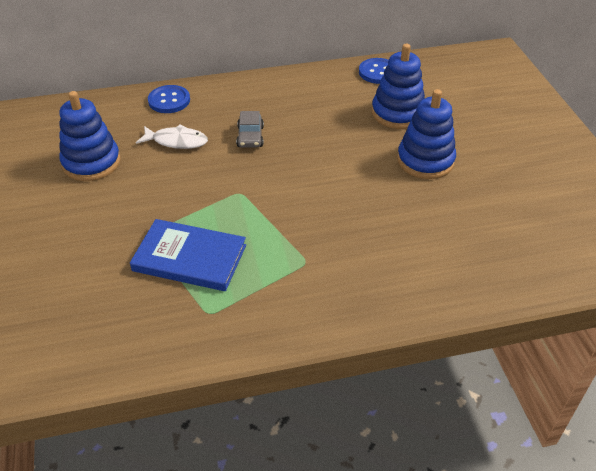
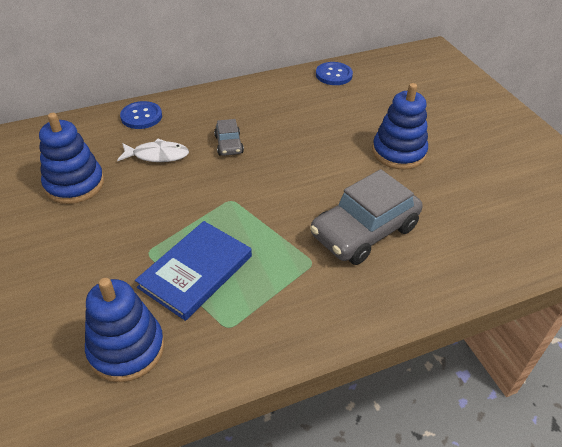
camera: 10 degrees left, 0 degrees up
(189, 258) = (196, 271): blue book -> blue book turned 60 degrees counterclockwise
(366, 237) = (364, 231): none -> grey car
(397, 113) = (361, 110): blue stacking toy -> blue stacking toy (126, 349)

